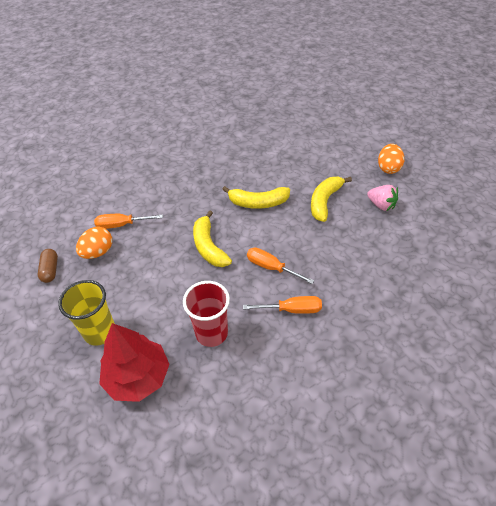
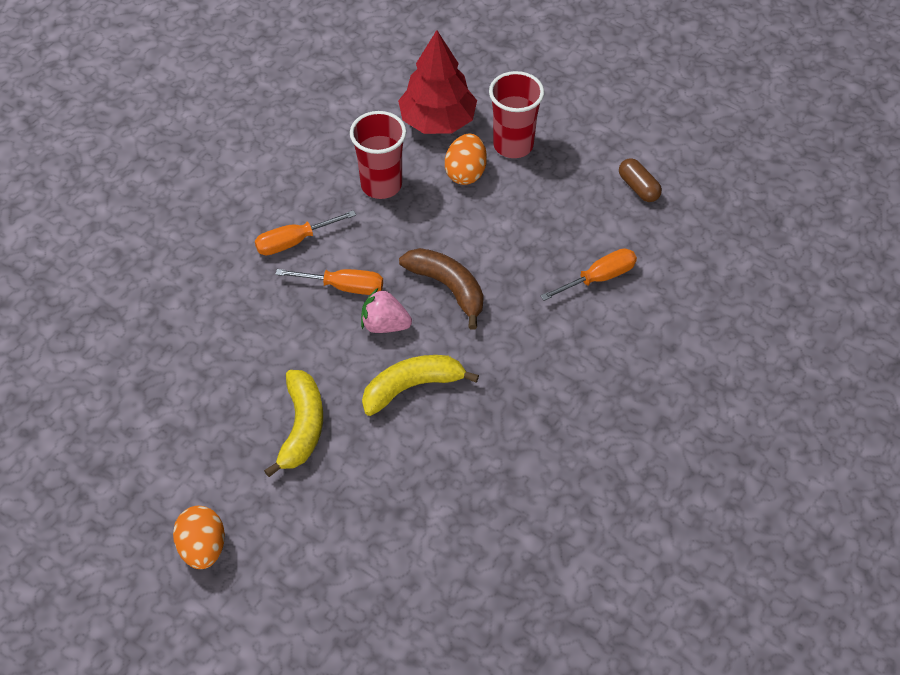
camera: 155 degrees right, 5 degrees up
(98, 252) = (597, 229): orange egg -> orange egg (465, 173)
(100, 332) = (513, 145): yellow cup -> red cup
(208, 247) = (448, 287): yellow banana -> brown banana
(381, 205) = (203, 452): pink strawberry -> pink strawberry (385, 325)

